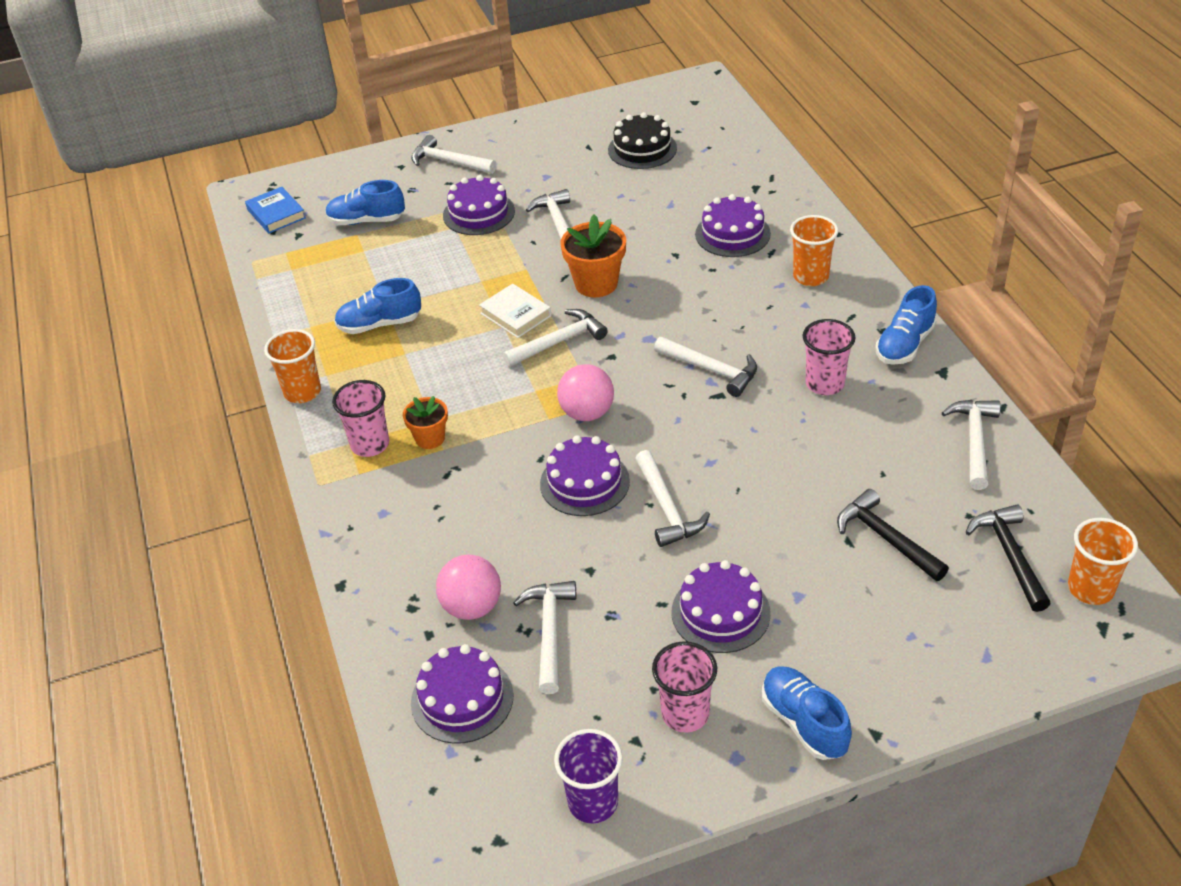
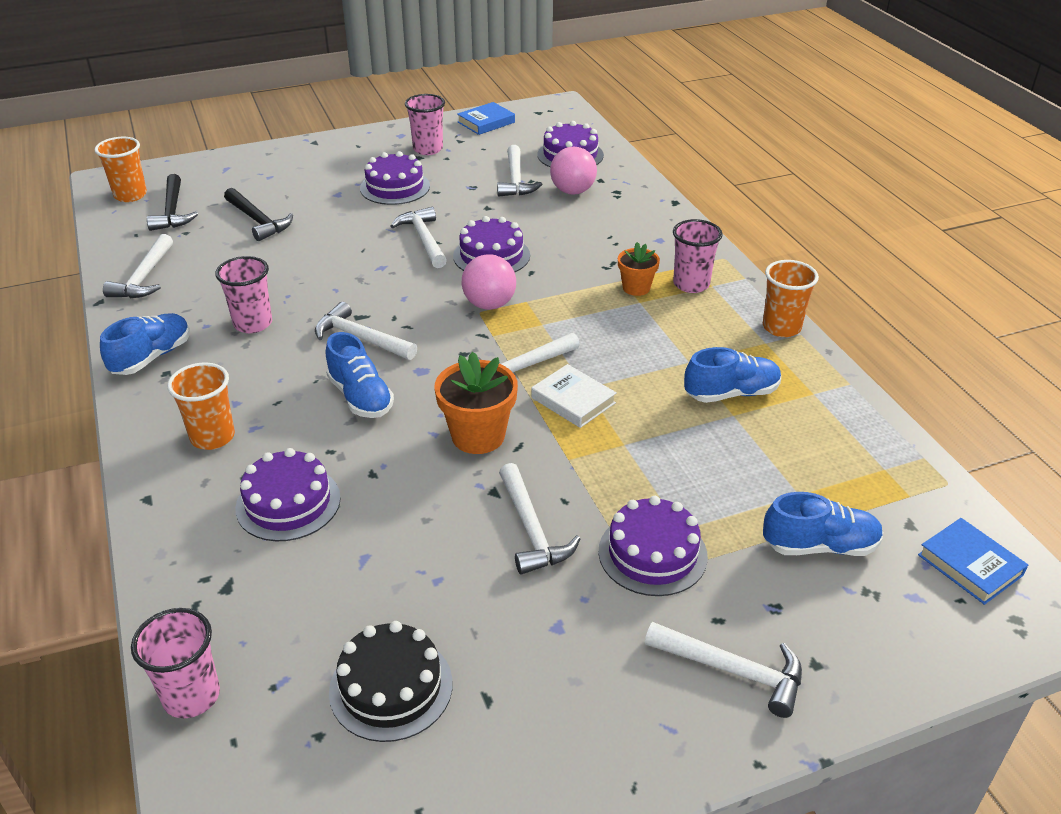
camera: 175 degrees right, 5 degrees down
(593, 802) = (486, 122): purple cup -> blue book
(753, 142) = (191, 696): none -> pink cup
(804, 722) = (355, 146): blue shoe -> blue shoe (360, 397)

